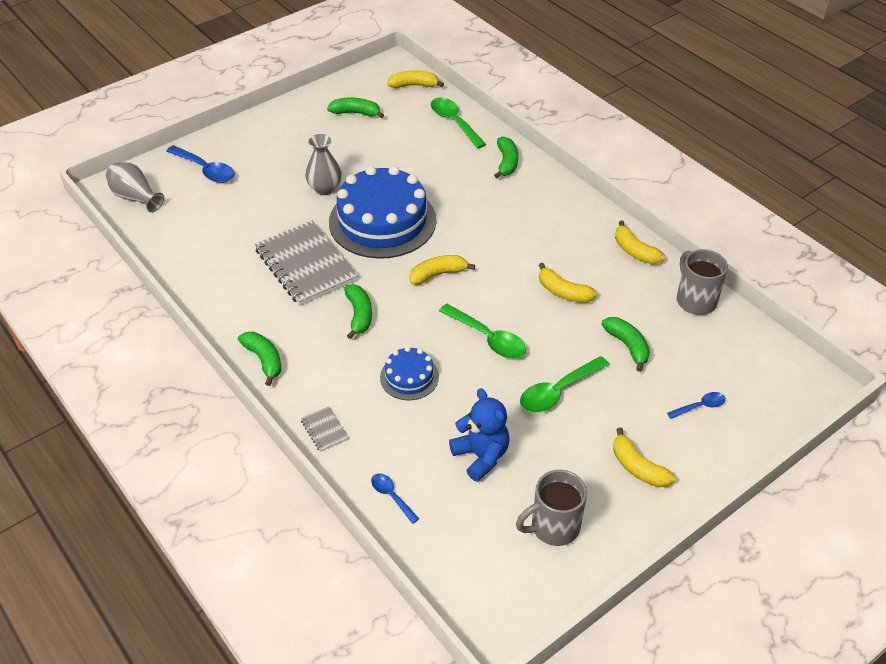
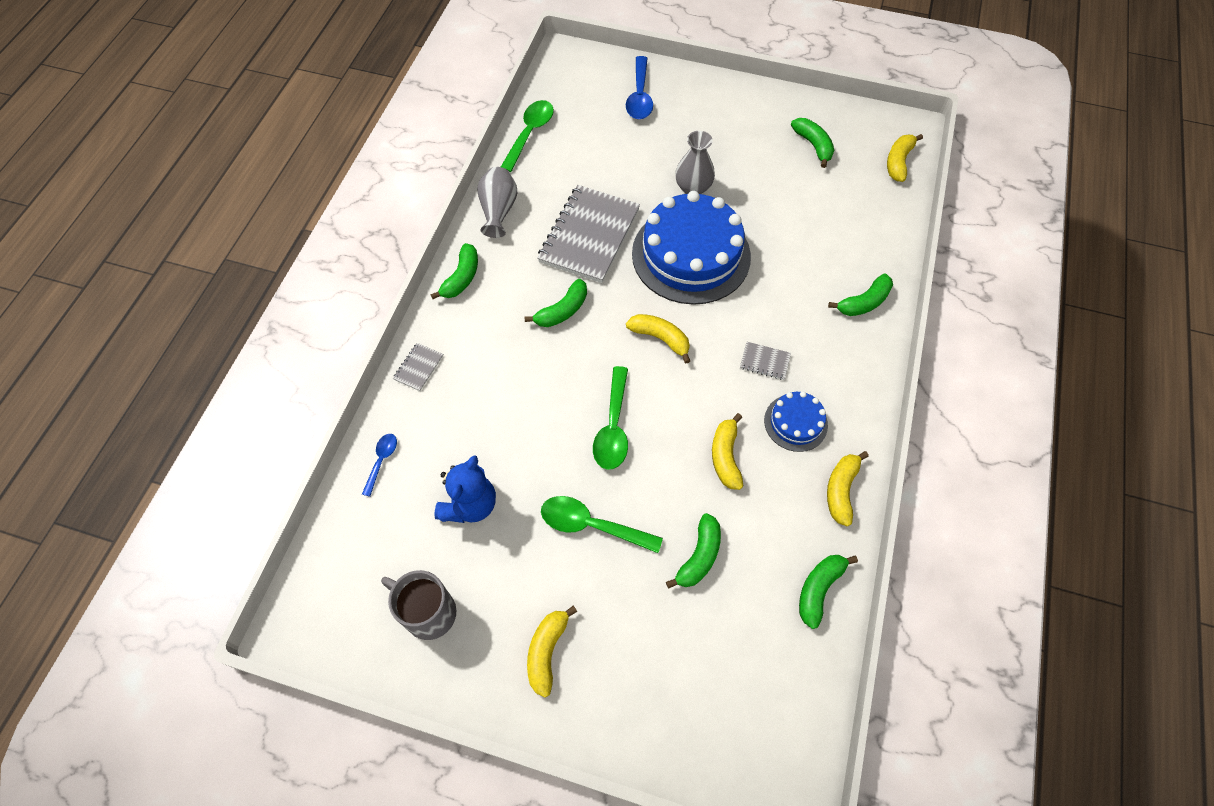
camera: 55 degrees right, 15 degrees up
(135, 197) = (568, 77): grey vase -> grey vase (498, 211)
(409, 377) = (520, 393): blue cake -> blue cake (795, 422)
(414, 85) = (898, 162): yellow banana -> yellow banana turned 120 degrees counterclockwise
(454, 122) = (879, 225): green spoon -> green spoon (530, 134)
(507, 233) = (764, 361): none -> grey notebook
(695, 300) = (819, 589): grey mug -> green banana
(700, 406) = (669, 672): blue spoon -> none

